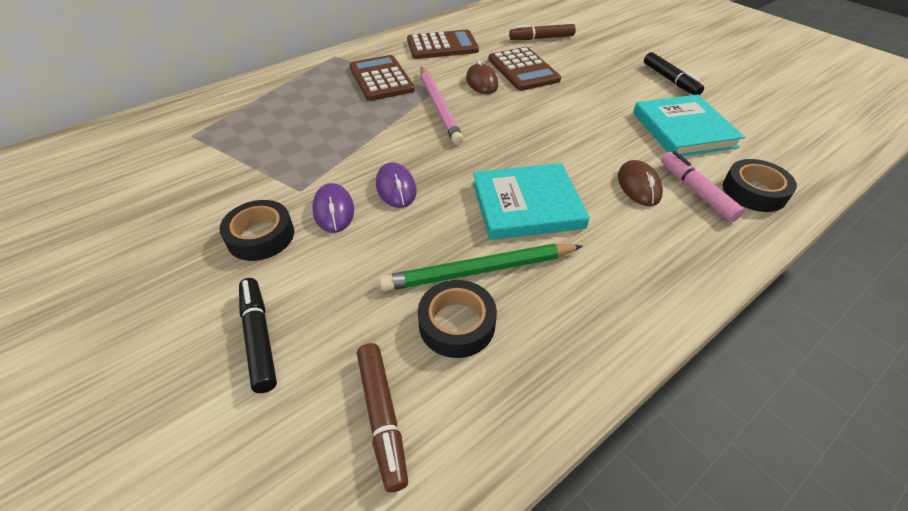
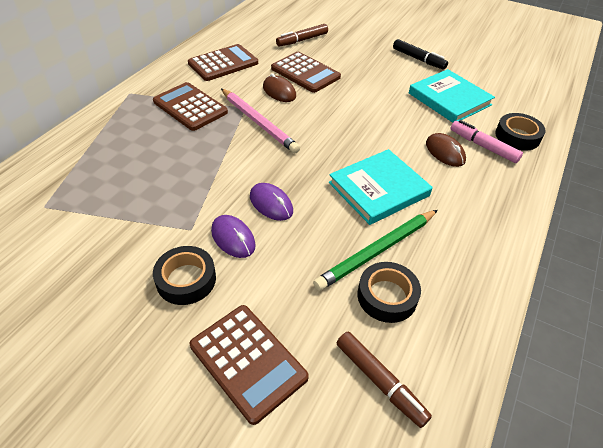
camera: 25 degrees left, 0 degrees up
(259, 337) = (248, 361): black marker -> brown calculator

